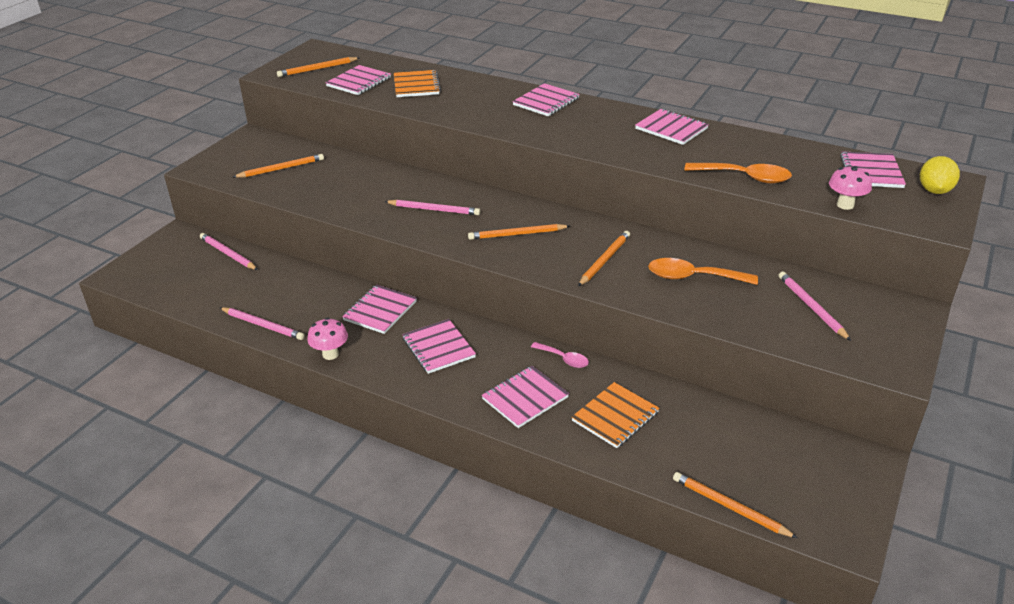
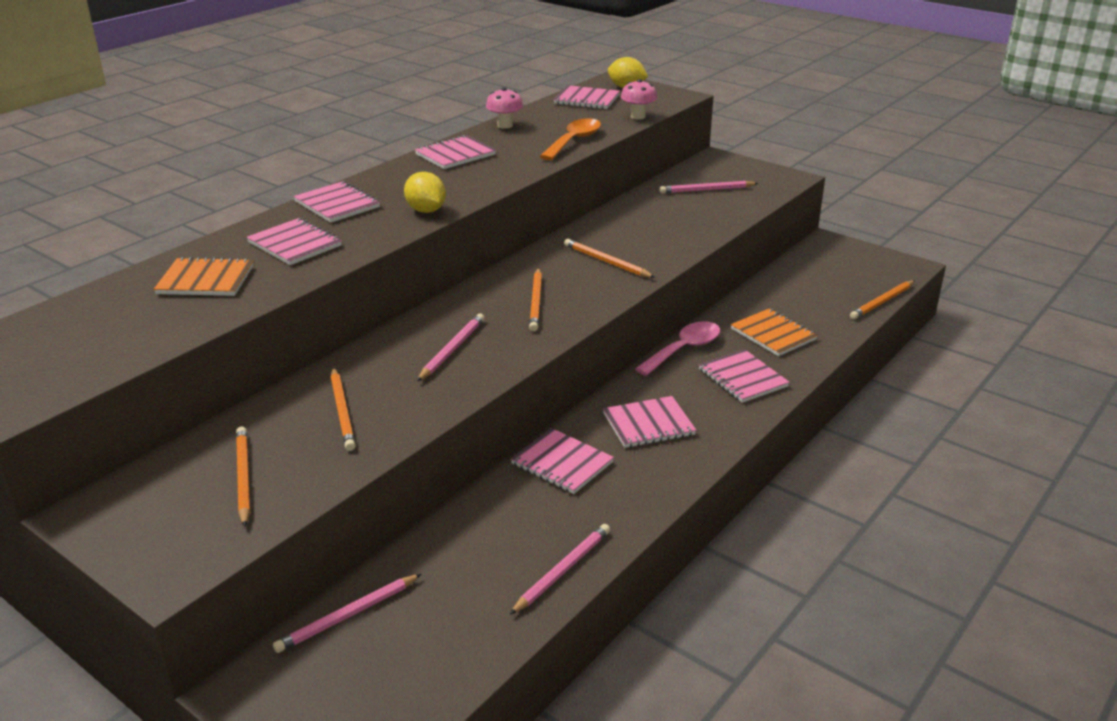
camera: 80 degrees left, 5 degrees down
(317, 69) = (48, 359): orange pencil -> orange pencil (342, 411)
(330, 354) = (643, 507): pink mushroom -> pink mushroom (505, 125)
(359, 82) = (145, 324): pink notebook -> pink notebook (295, 244)
(550, 134) = (426, 210): none -> yellow lemon
(564, 359) = (684, 349): pink spoon -> pink spoon, size x1.67
(693, 277) = (649, 227): orange spoon -> none

